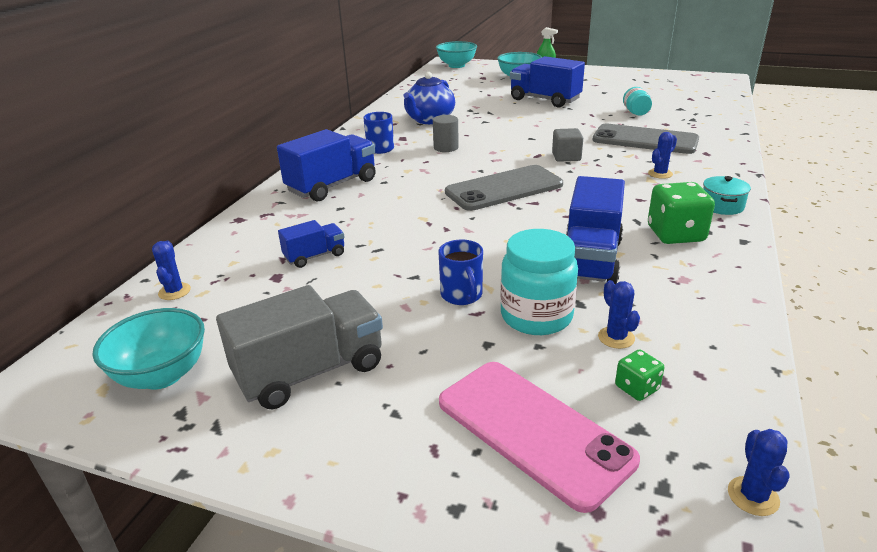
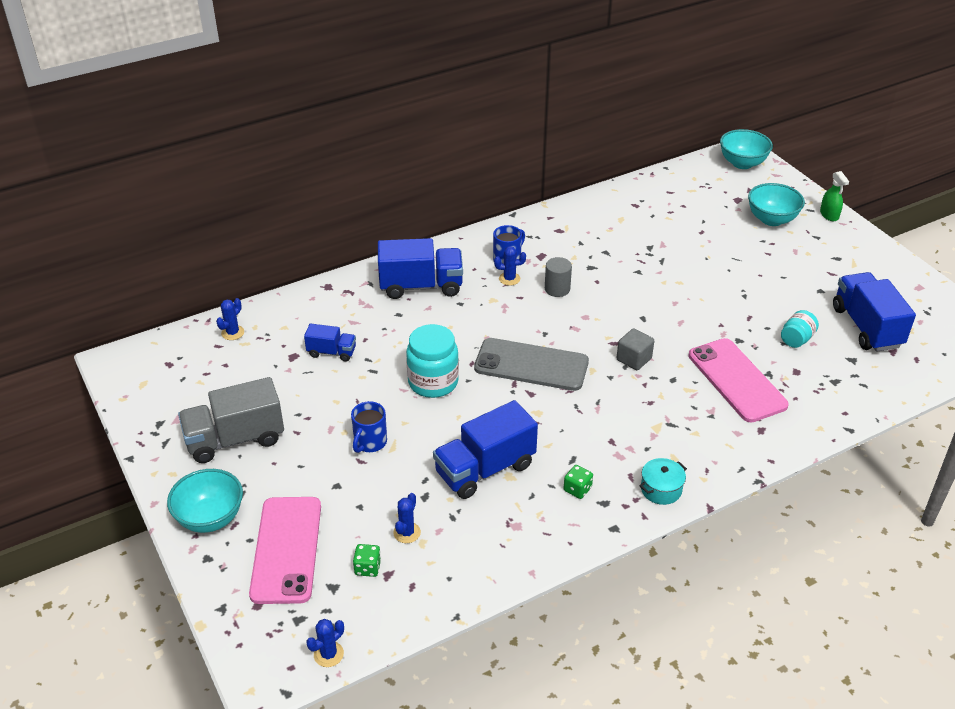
camera: 40 degrees right, 10 degrees up
(162, 375) = (173, 393): turquoise bowl -> turquoise bowl (210, 518)
(310, 371) = (235, 439): grey truck -> grey truck turned 150 degrees clockwise
(429, 120) = (595, 242): blue teapot -> none
(536, 316) = (387, 487): turquoise jar -> turquoise jar (433, 382)
(544, 100) = (741, 270): blue truck -> blue truck (866, 327)
(645, 140) = (736, 380): grey phone -> pink phone
(660, 174) = (675, 426): blue cactus -> blue cactus (509, 279)
(675, 234) = (577, 489): green dice -> green dice, size x0.51

